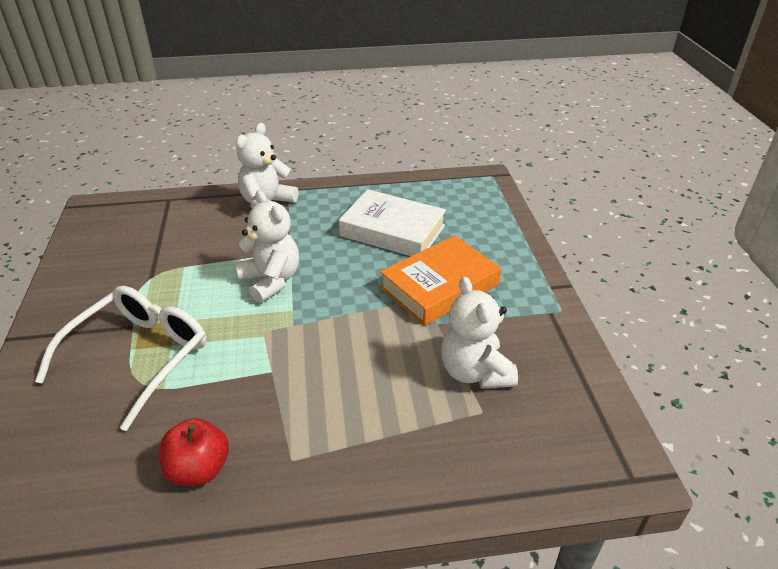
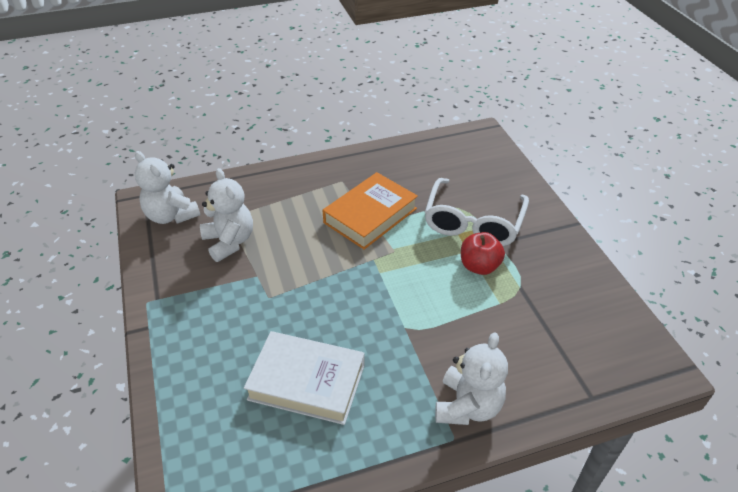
camera: 170 degrees right, 5 degrees up
(199, 469) = (391, 171): red apple -> red apple (479, 266)
(271, 281) = (410, 298): white teddy bear -> white teddy bear (171, 215)
(439, 286) = (254, 313): orange book -> orange book (370, 215)

